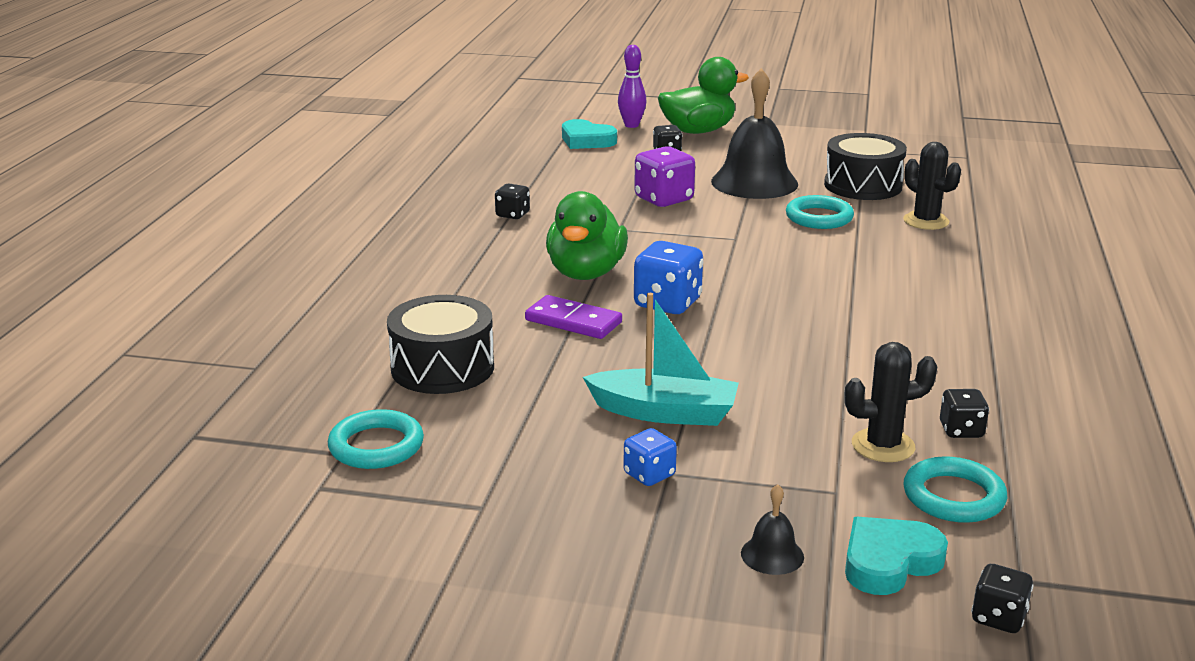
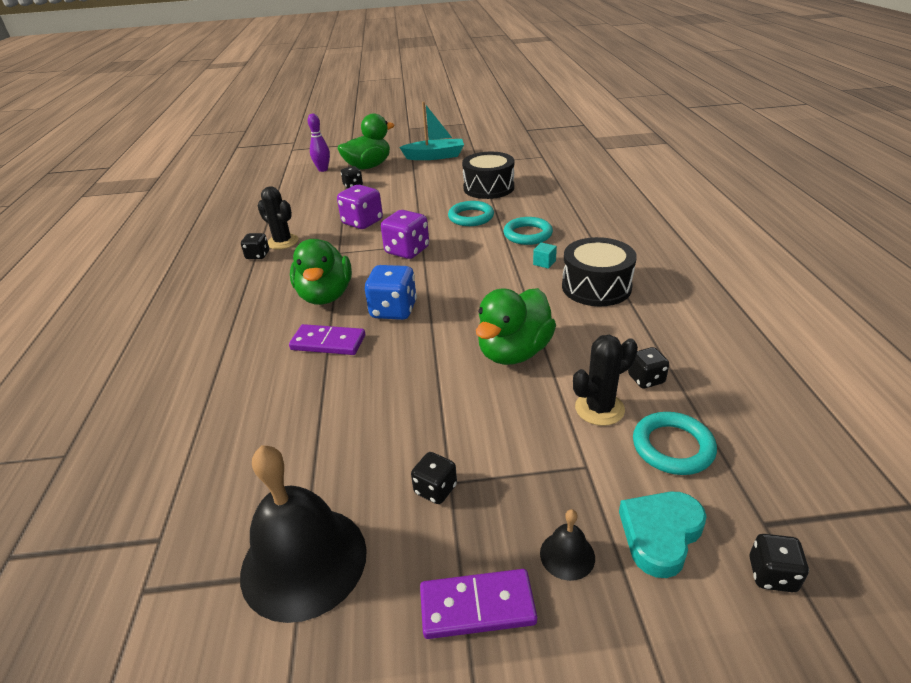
camera: 15 degrees left, 10 degrees up
(376, 446) = (190, 521): turquoise ring -> turquoise ring (527, 234)
(442, 368) = (233, 415): black drum -> black drum (596, 287)
(586, 140) = (295, 186): turquoise heart -> none
(649, 475) = (435, 489): blue dice -> black dice
(654, 569) = (477, 606): none -> purple domino
(664, 412) = (426, 417): turquoise boat -> turquoise boat (435, 156)
(712, 242) = (407, 251): none -> purple dice
(754, 182) = (418, 198): black bell -> black bell (304, 561)
(803, 373) = (514, 352): none -> green duck
(896, 287) = (544, 263): none -> turquoise cube
(926, 221) = (539, 207): black cactus -> black cactus (282, 242)

